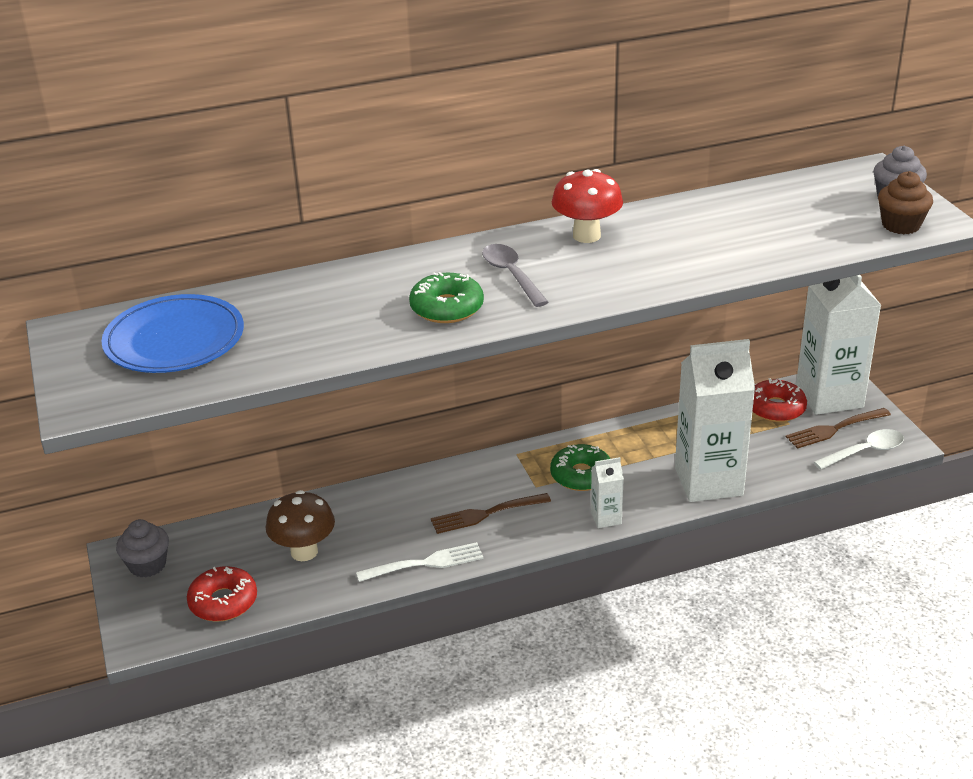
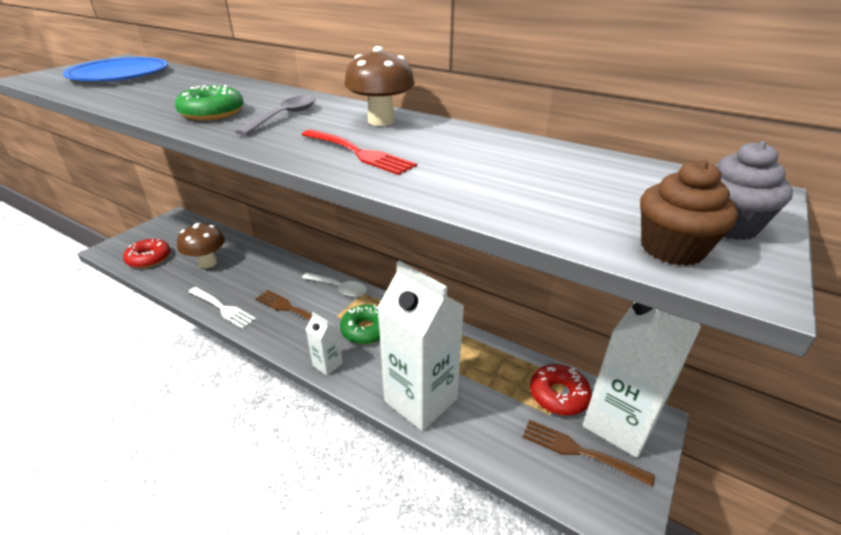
camera: 50 degrees right, 0 degrees up
(147, 565) = (169, 226): grey cupcake -> none
(586, 236) = (381, 121): red mushroom -> brown mushroom
(651, 267) = (359, 153): none -> red fork
(865, 451) = (574, 494): white spoon -> white spoon (339, 288)

